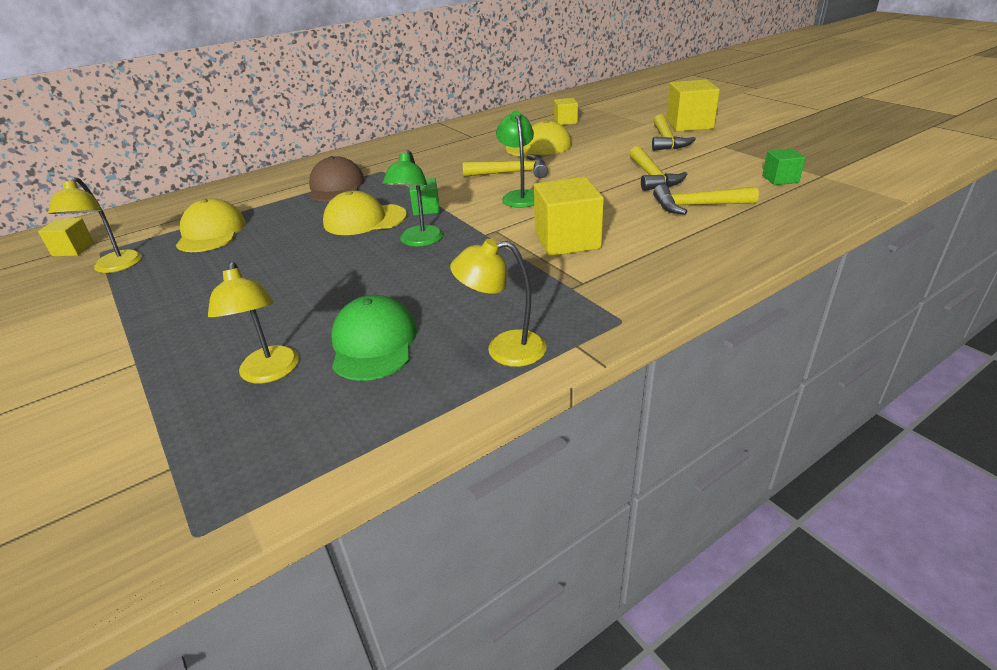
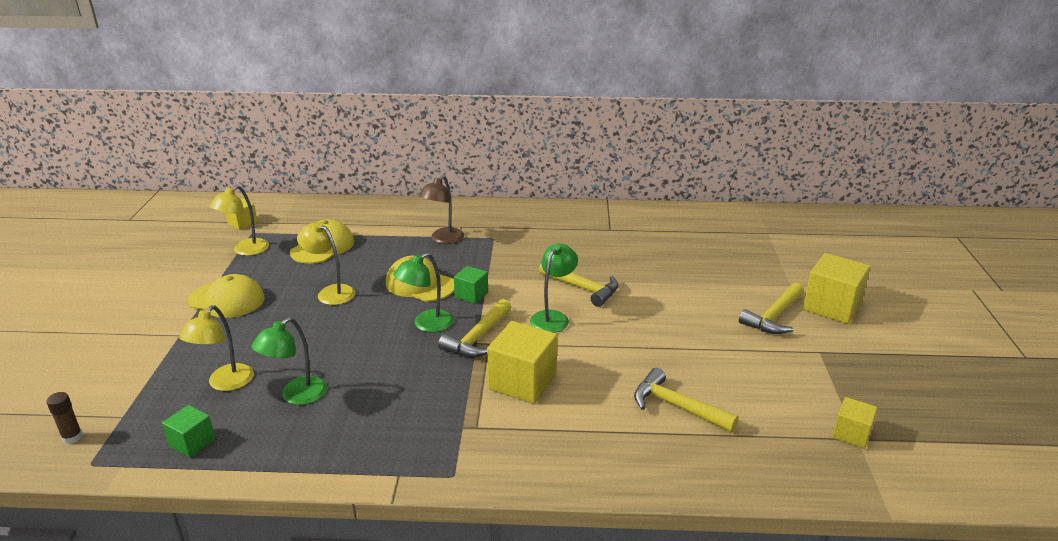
camera: 35 degrees right, 5 degrees down
(119, 528) = (72, 437): none -> brown glue stick
(336, 186) = (443, 239): brown cap -> brown lamp
(373, 343) = (296, 396): green cap -> green lamp
(503, 349) = (354, 449): yellow lamp -> yellow lamp (330, 292)
(539, 147) = (647, 269): yellow cap -> yellow cap (227, 300)
(565, 121) = (716, 247): yellow cube -> yellow cube (851, 434)
(652, 177) = (690, 353): yellow hammer -> yellow hammer (478, 338)
(780, 179) = (806, 420): green cube -> green cube (192, 442)

